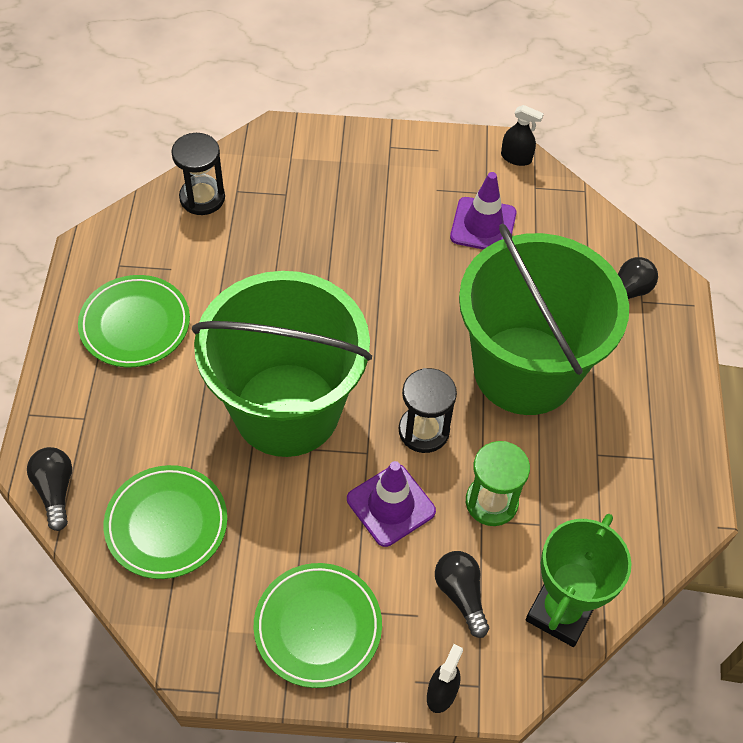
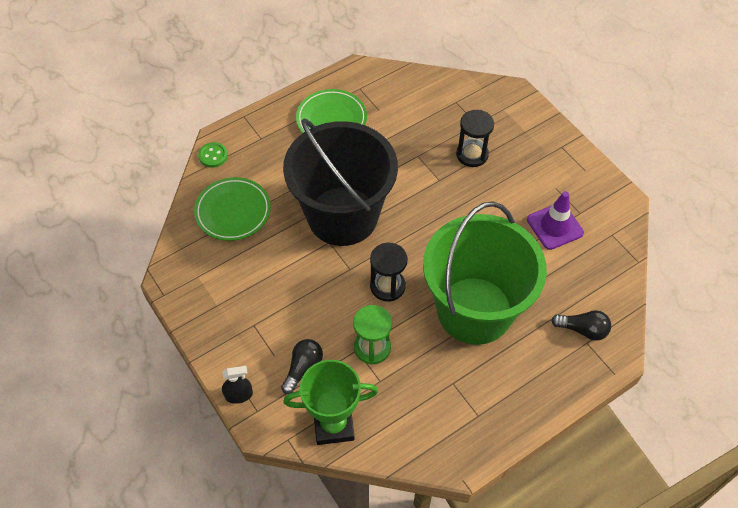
camera: 55 degrees right, 0 degrees up
(55, 490) = (213, 156): black light bulb -> green button
(202, 198) = (435, 91): black hourglass -> black hourglass (472, 154)
(287, 409) = (342, 216): green bucket -> black bucket
(318, 627) = (231, 314): green plate -> none
(391, 505) = (328, 300): purple traffic cone -> none
(516, 158) = (623, 211): black spray bottle -> none

